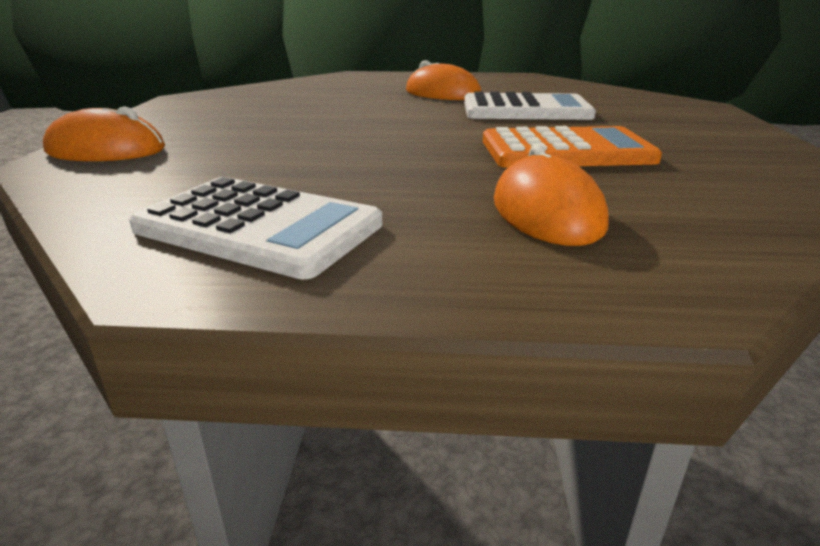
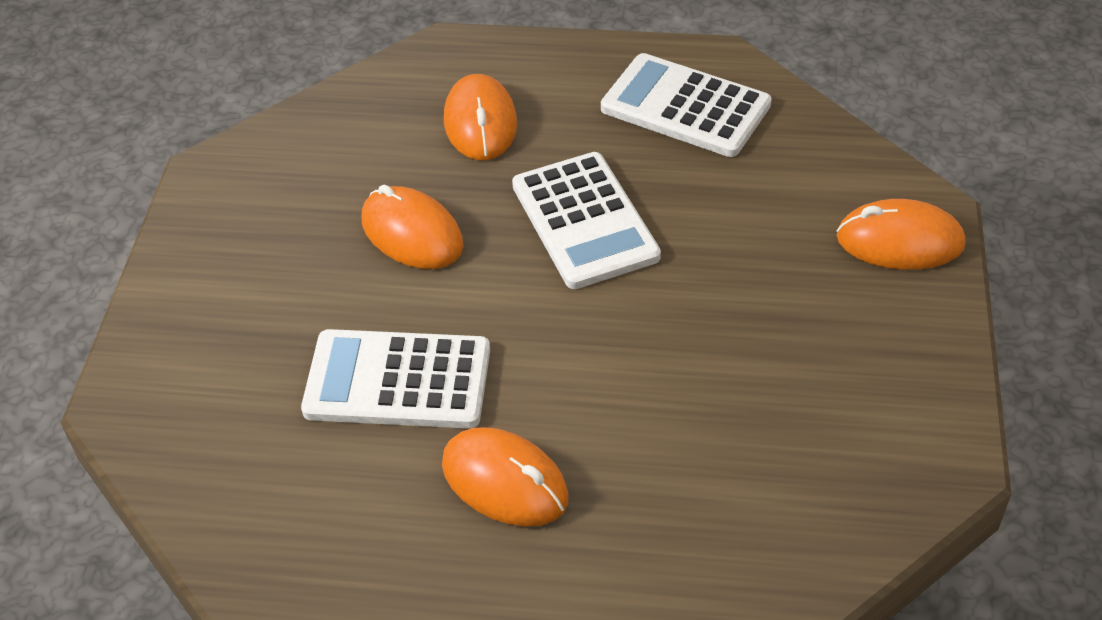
camera: 175 degrees left, 20 degrees up
(400, 156) = (585, 221): none -> white calculator
(566, 151) = (412, 233): orange calculator -> orange mouse

